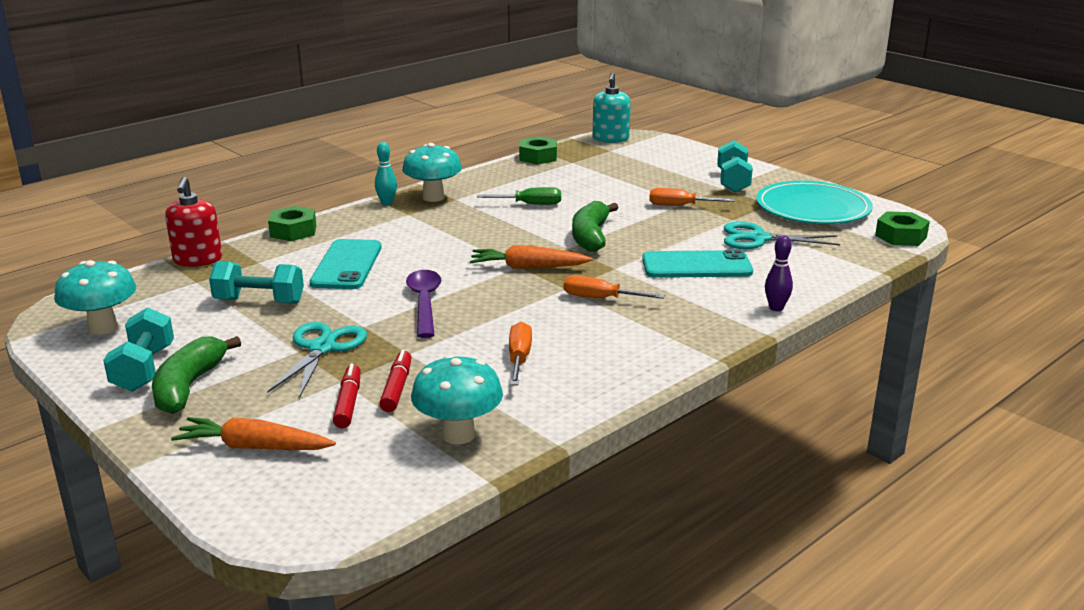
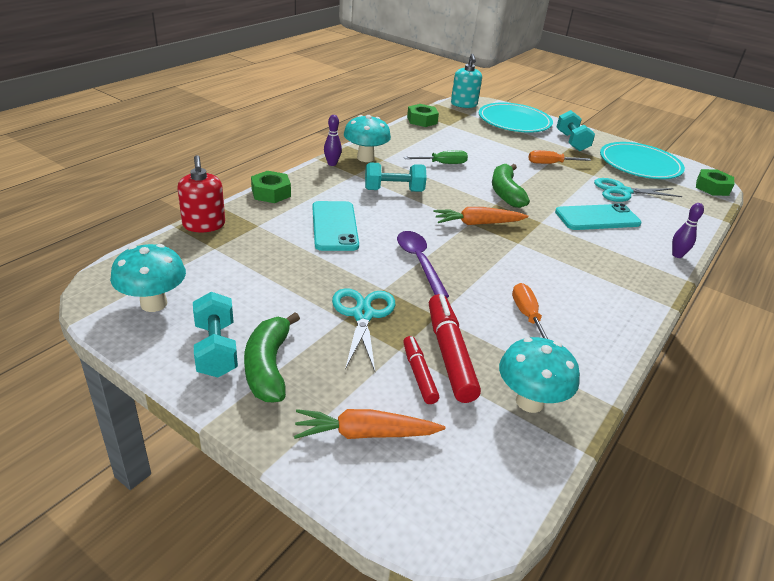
camera: 15 degrees left, 10 degrees up
(259, 301) = (281, 267): turquoise dumbbell -> turquoise dumbbell (394, 190)
(387, 203) = (332, 164): turquoise bowling pin -> purple bowling pin
(397, 388) = (449, 354): red marker -> red marker, size x1.69
(601, 298) = (550, 252): orange screwdriver -> none
(668, 158) = (514, 121): none -> turquoise plate

